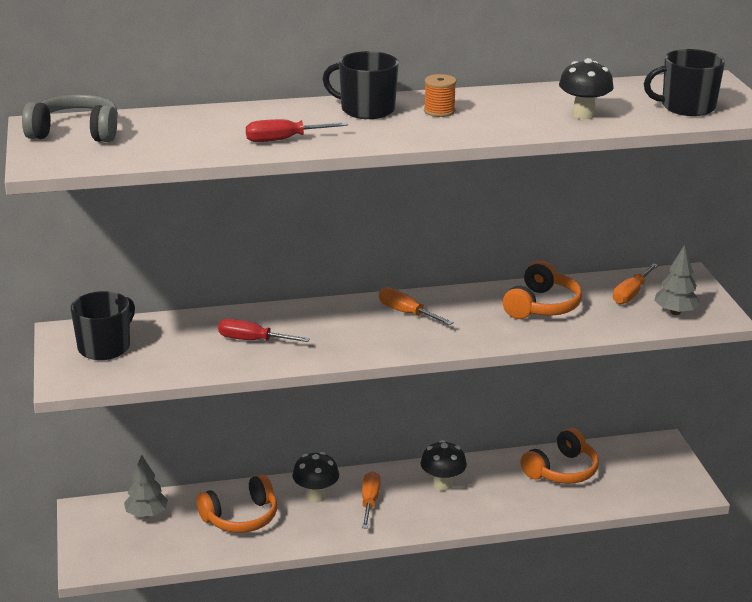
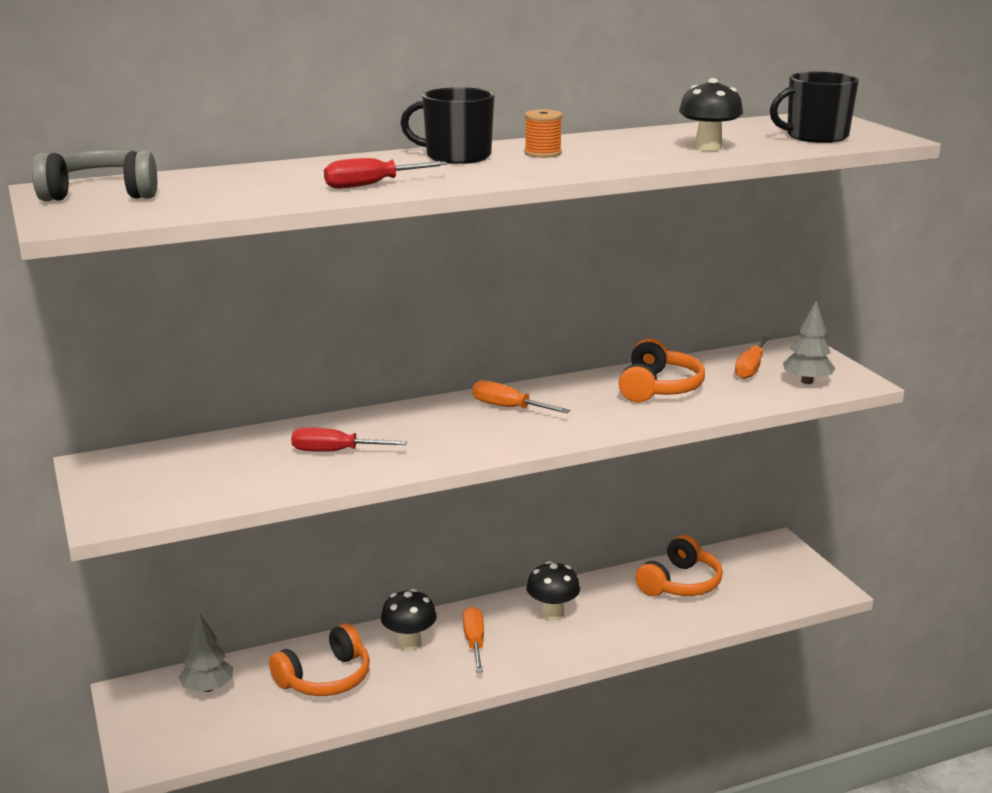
camera: 10 degrees left, 5 degrees down
(105, 347) = (151, 475): black mug -> none

